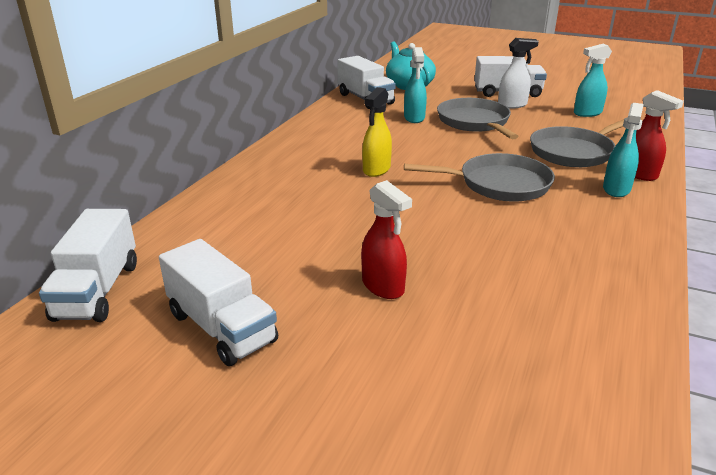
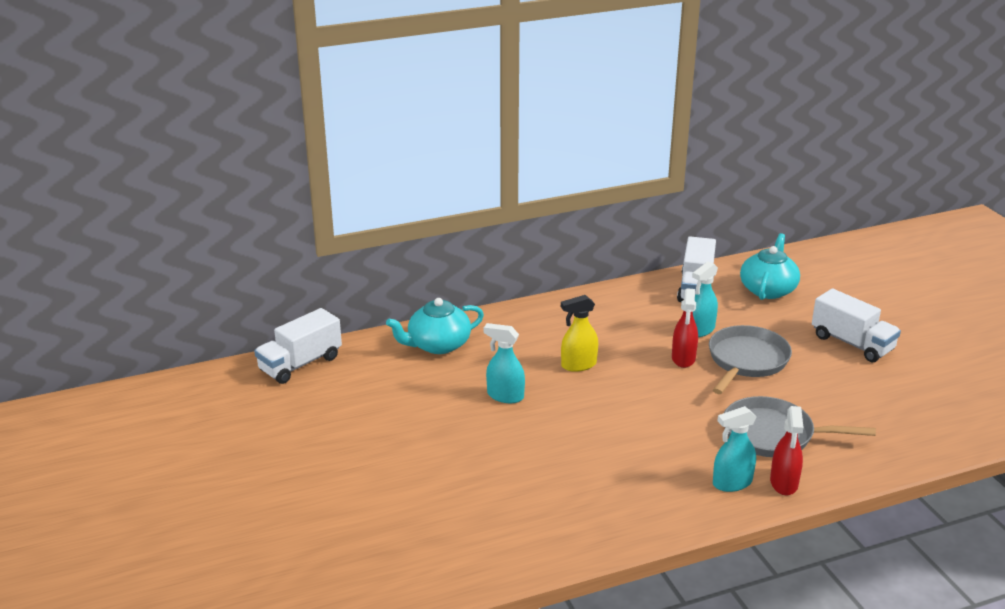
camera: 45 degrees right, 0 degrees up
(221, 327) = (326, 420): white truck -> none
(231, 207) = (438, 345): none -> turquoise teapot
(383, 286) = (437, 449): red spray bottle -> red spray bottle (683, 358)
(499, 184) = (646, 426): grey pan -> none
(512, 105) = (825, 360): white spray bottle -> none
(587, 113) = (884, 405): turquoise spray bottle -> turquoise spray bottle (505, 396)

